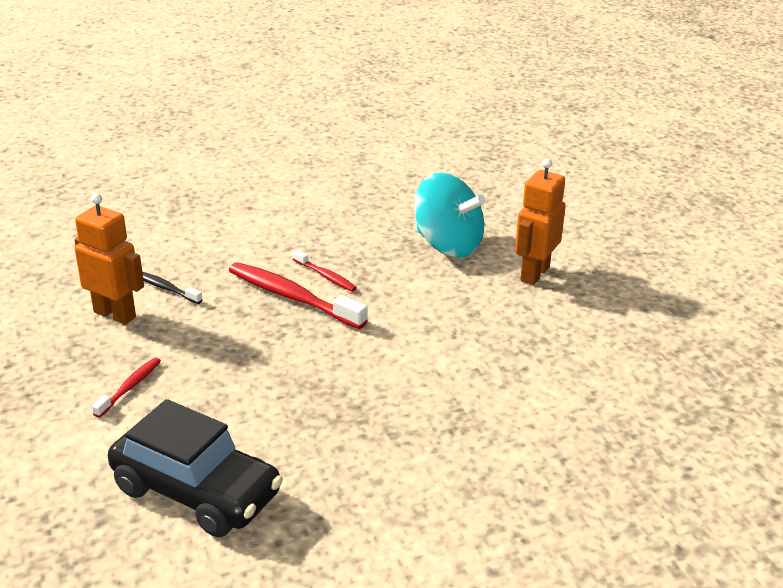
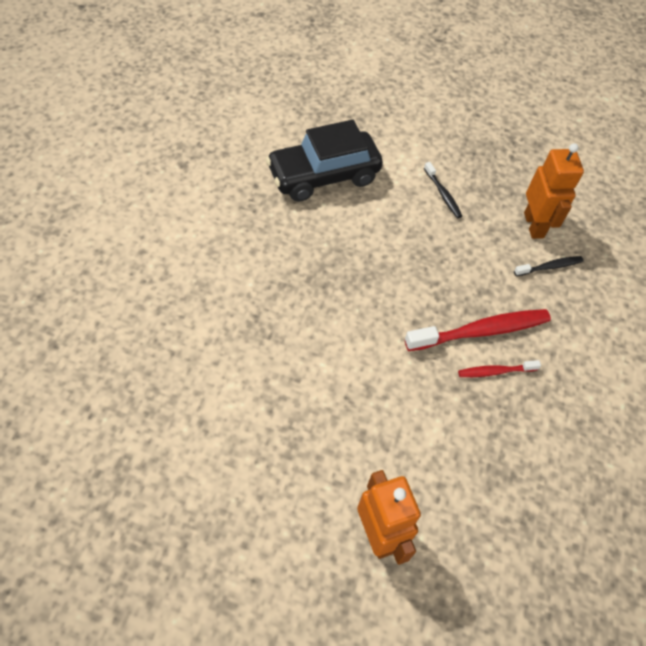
camera: 125 degrees right, 25 degrees up
(115, 314) = (534, 225): orange robot -> orange robot turned 75 degrees counterclockwise
(130, 387) = (443, 194): red toothbrush -> black toothbrush
(448, 245) = (479, 502): turquoise spinning top -> none

